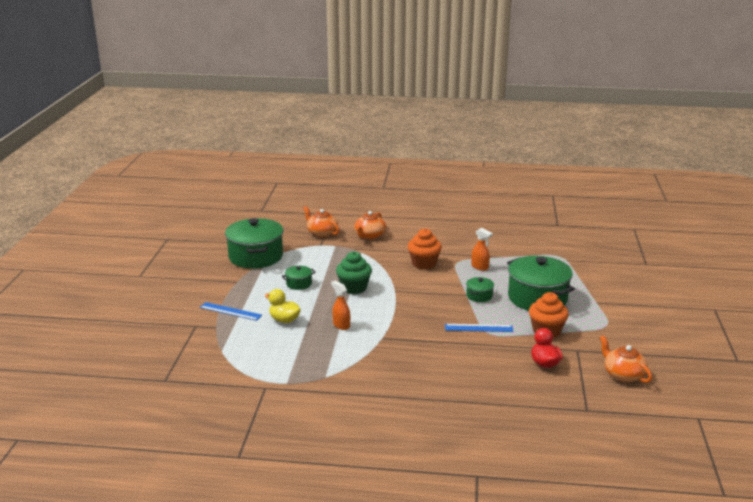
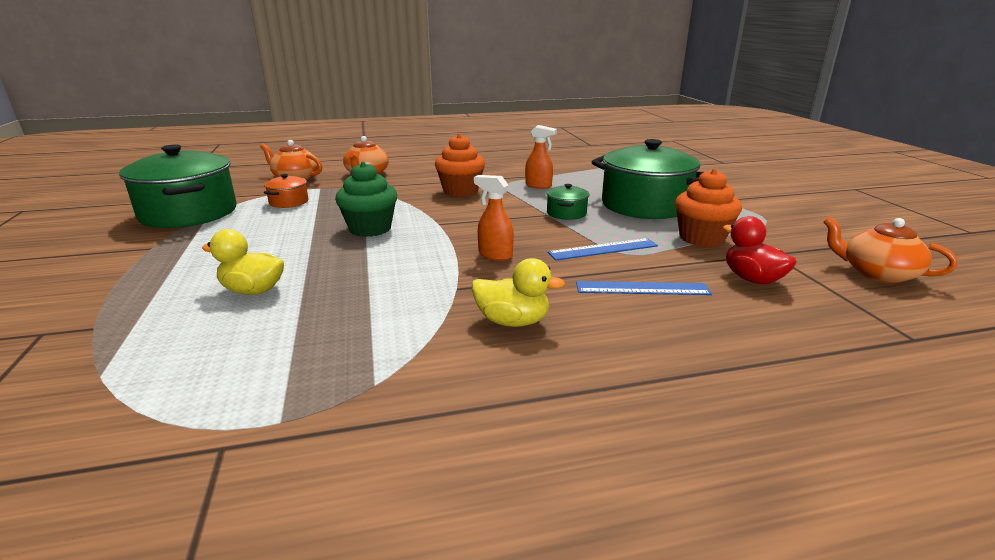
camera: 20 degrees left, 0 degrees up
(230, 311) = (133, 294): blue ruler -> blue ruler (642, 288)
(299, 284) = (272, 236): green pot -> none
(313, 256) = (289, 202): none -> orange pot
(341, 325) = (370, 281): orange spray bottle -> orange spray bottle (495, 255)
(398, 361) = (512, 321): none -> yellow duck

